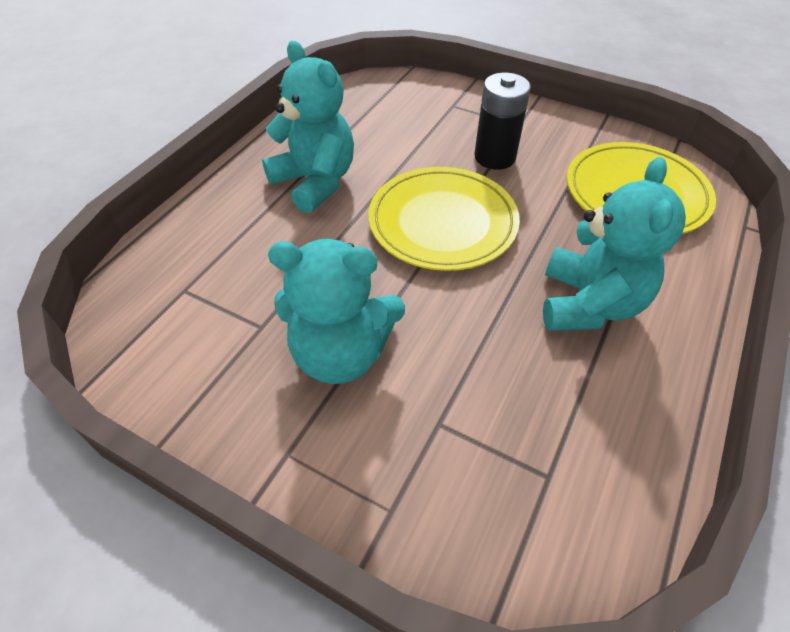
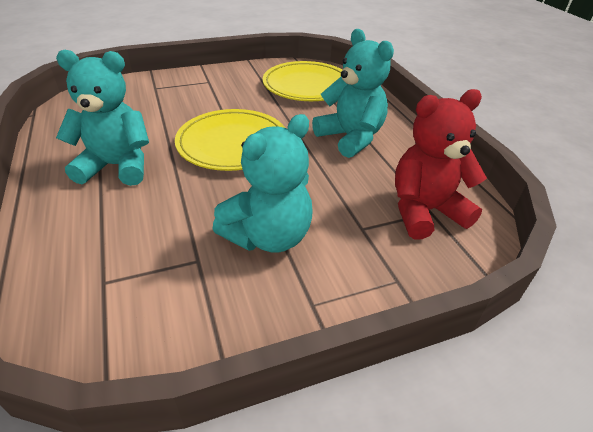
camera: 50 degrees left, 10 degrees down
(495, 157) = (217, 101): black battery -> none
(541, 469) = (425, 211): none -> red teddy bear

